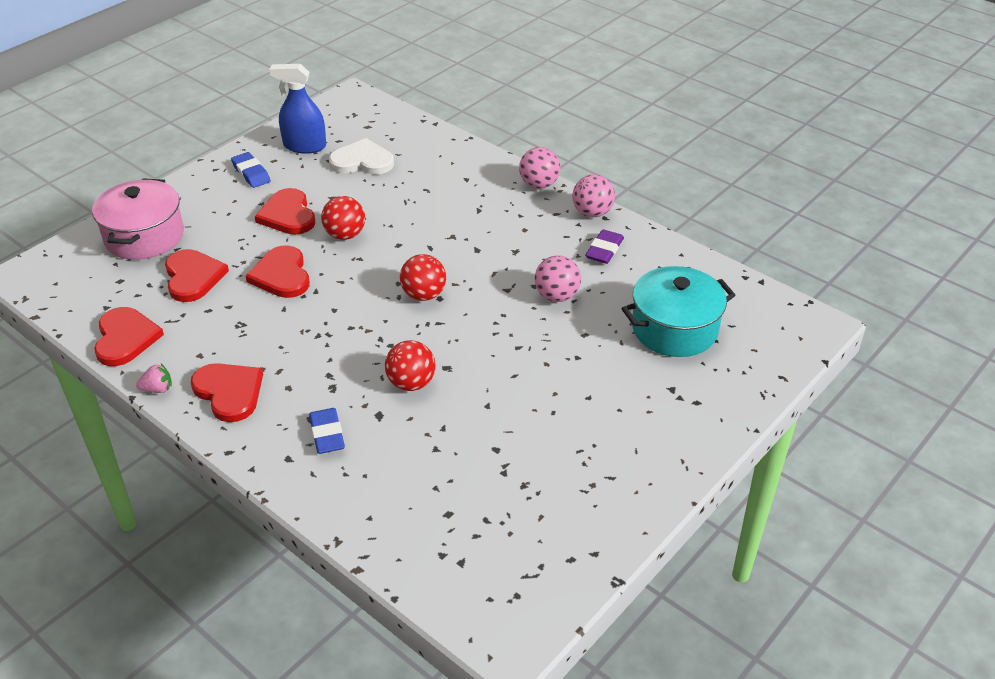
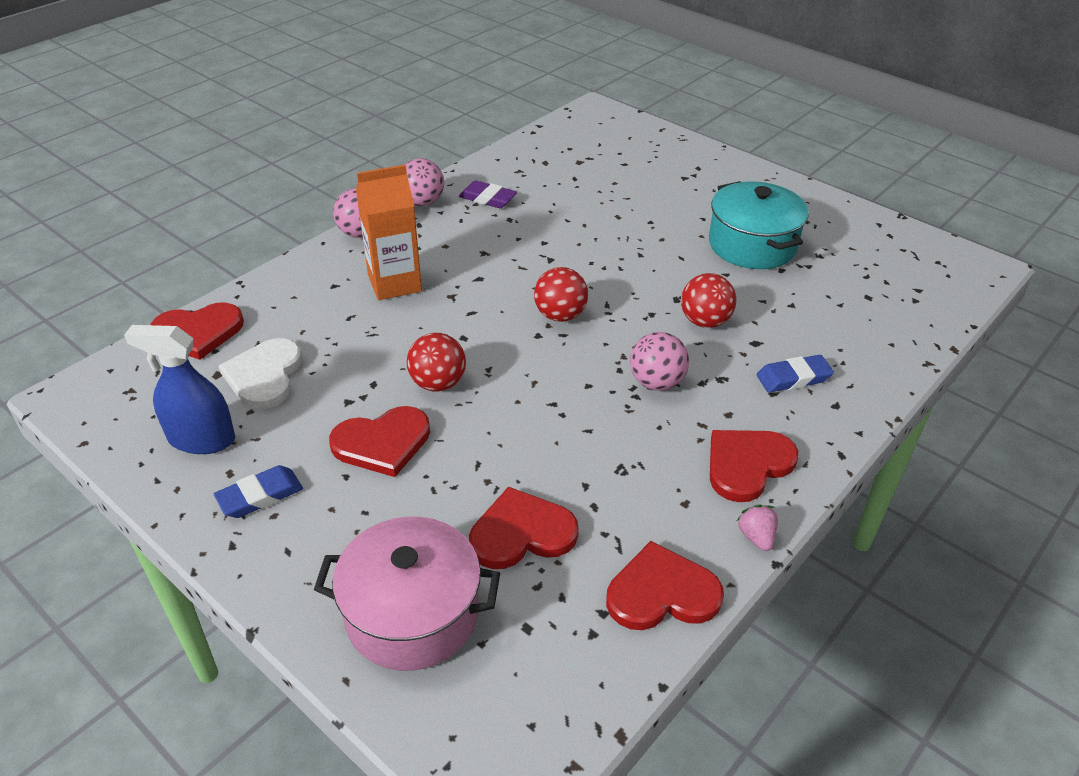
camera: 90 degrees left, 0 degrees up
(281, 275) = (520, 437): red heart -> red heart (198, 332)
(304, 146) = (201, 439): blue spray bottle -> blue spray bottle turned 90 degrees clockwise
(469, 207) = (394, 283): none -> orange carton
(557, 296) = (561, 229): pink ball -> pink ball (656, 382)
(674, 329) = (606, 170): turquoise pot -> turquoise pot (752, 245)

